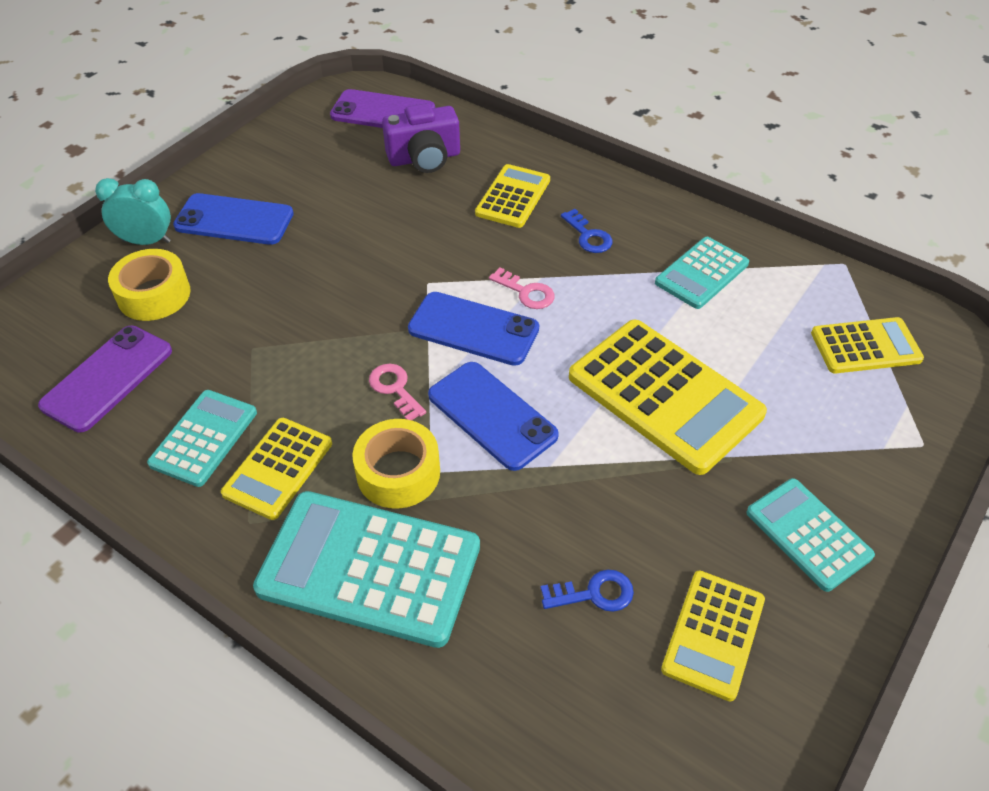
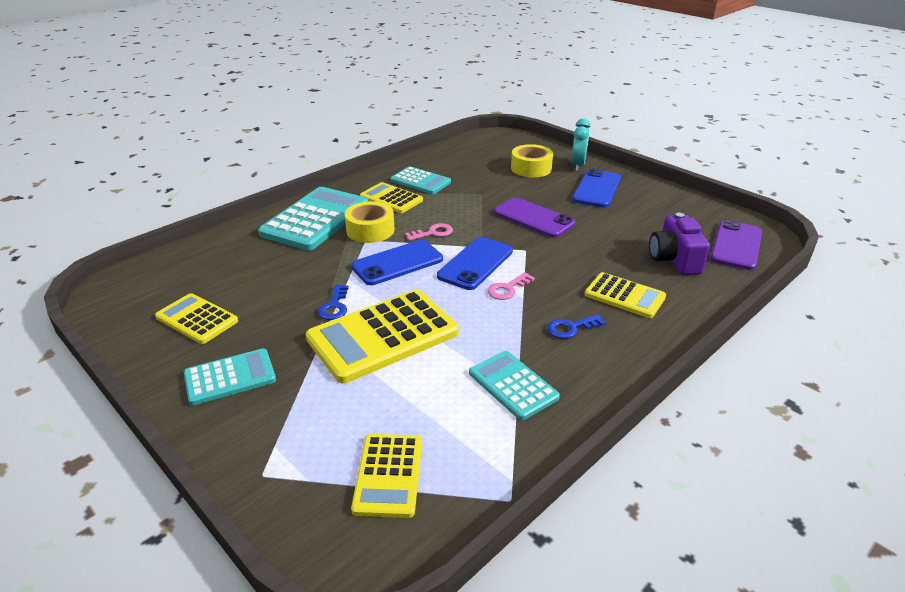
camera: 100 degrees right, 15 degrees down
(107, 378) = (471, 159): purple phone -> purple phone (534, 218)
(594, 593) = (253, 282): blue key -> blue key (334, 306)

